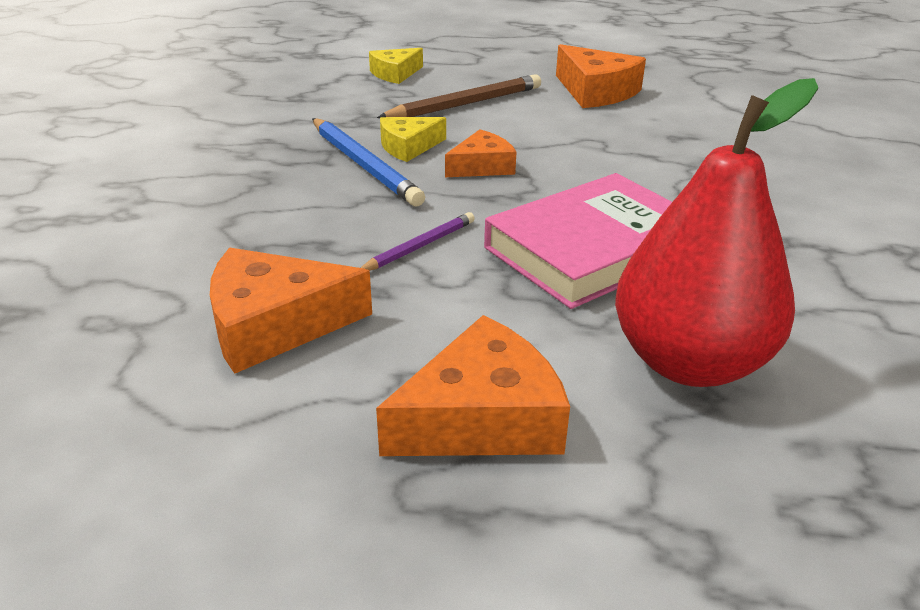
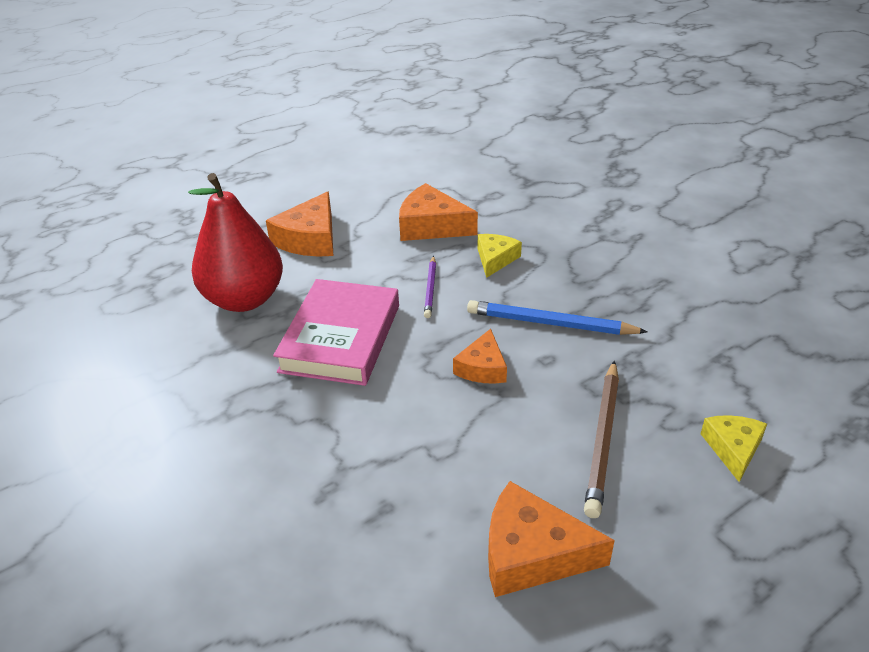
camera: 140 degrees right, 5 degrees up
(275, 325) = (431, 226): orange cheese -> orange cheese turned 105 degrees counterclockwise
(408, 147) = (555, 357): yellow cheese -> yellow cheese (495, 259)

